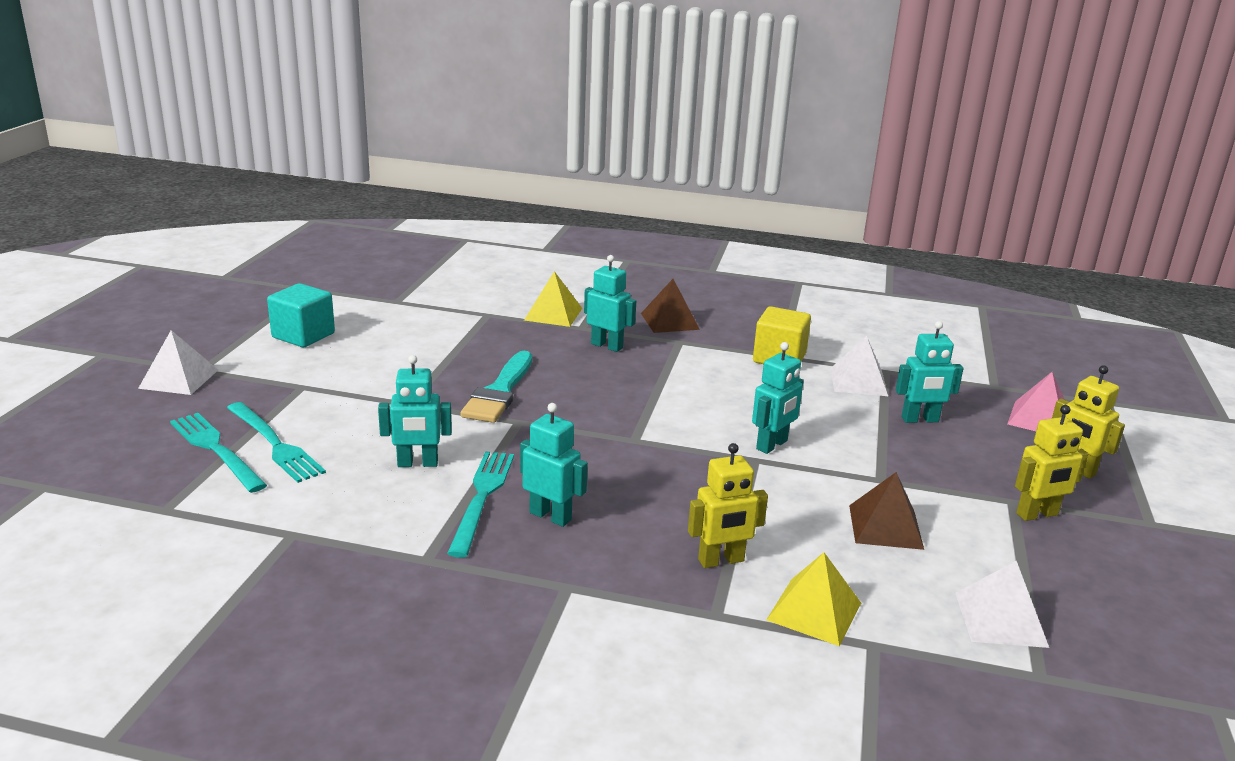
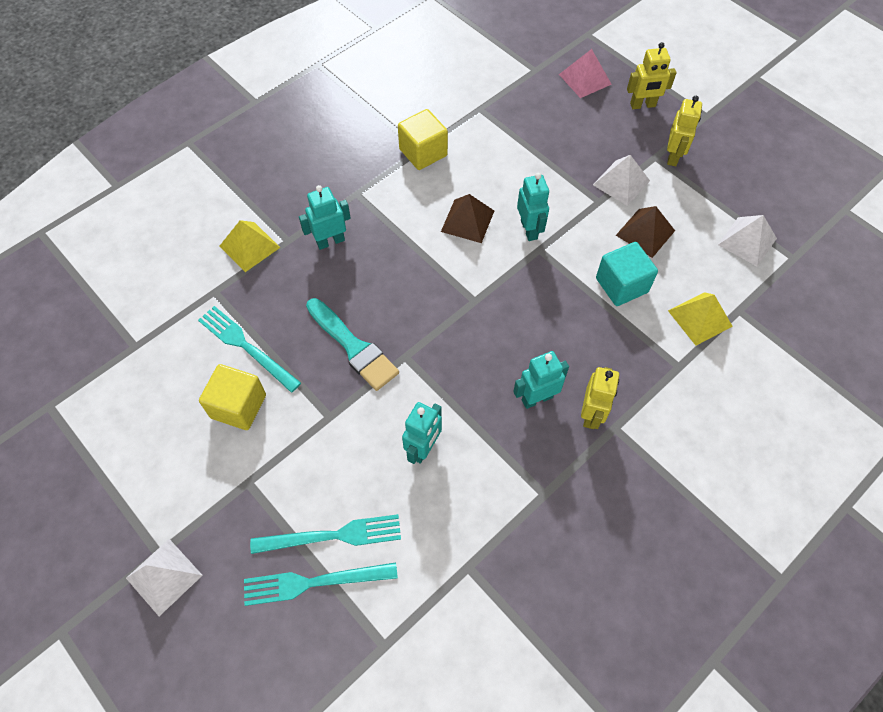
camera: 55 degrees left, 35 degrees up
(303, 335) = (149, 446): turquoise cube -> turquoise cube (621, 285)
(378, 359) = (238, 406): none -> yellow cube
(482, 498) = (492, 428): turquoise fork -> turquoise fork (246, 347)
(670, 321) = (320, 179): brown pyramid -> brown pyramid (467, 221)
(721, 561) = (633, 334): yellow robot -> yellow robot (591, 414)
(858, 381) = (483, 132): white pyramid -> white pyramid (621, 183)
(920, 420) = (548, 135): turquoise robot -> none

